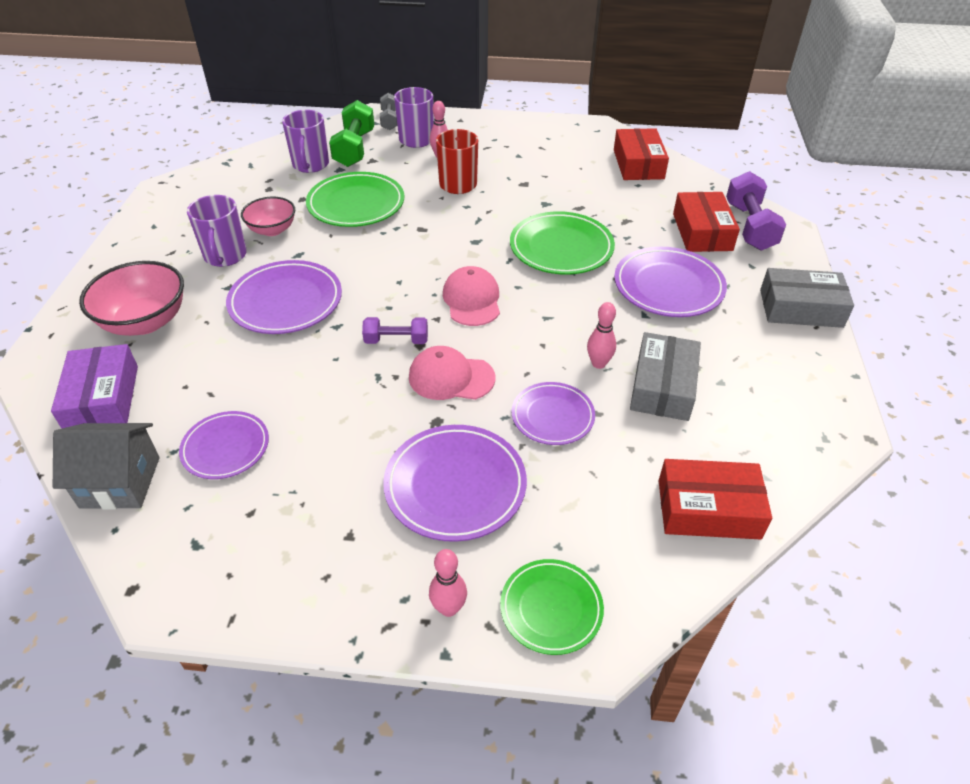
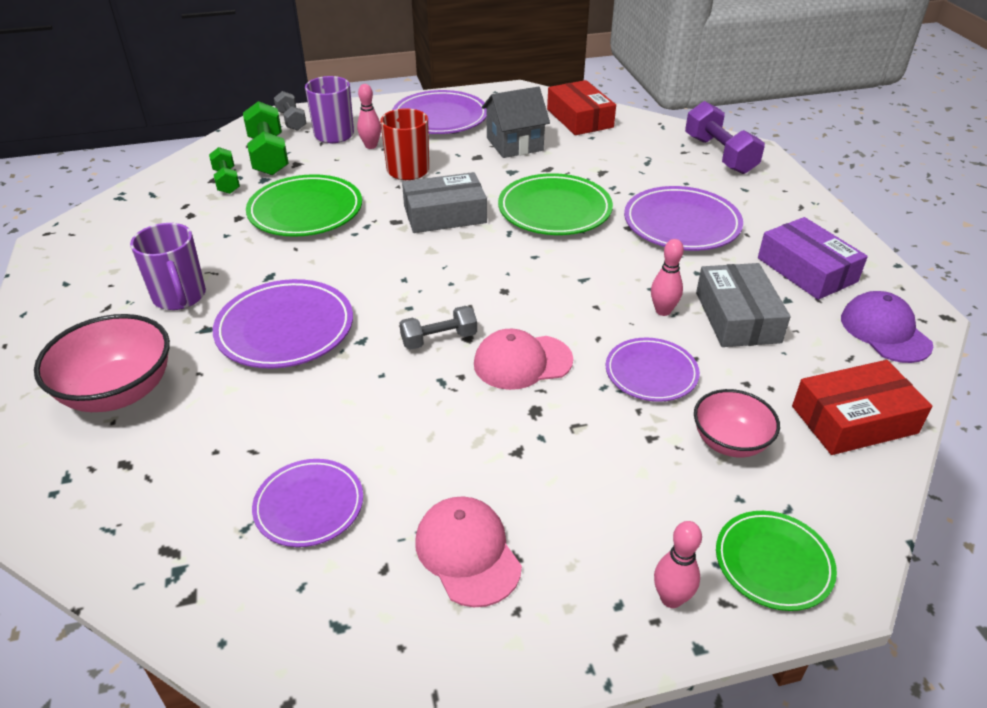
camera: 20 degrees left, 5 degrees down
(102, 398) = (113, 494): purple box -> purple box (806, 270)
(120, 482) = (196, 584): grey house -> grey house (514, 144)
(272, 230) = (221, 257): pink bowl -> pink bowl (730, 442)
(310, 165) = (226, 181): purple mug -> green dumbbell
(396, 340) = (439, 339): purple dumbbell -> grey dumbbell
(455, 485) = (597, 470): purple plate -> purple plate (440, 117)
(472, 300) = (495, 280): pink cap -> pink cap (467, 553)
(702, 232) = (680, 168): red box -> none
(796, 436) = (885, 331): none -> purple cap
(800, 308) = (812, 217): grey box -> grey box (445, 214)

